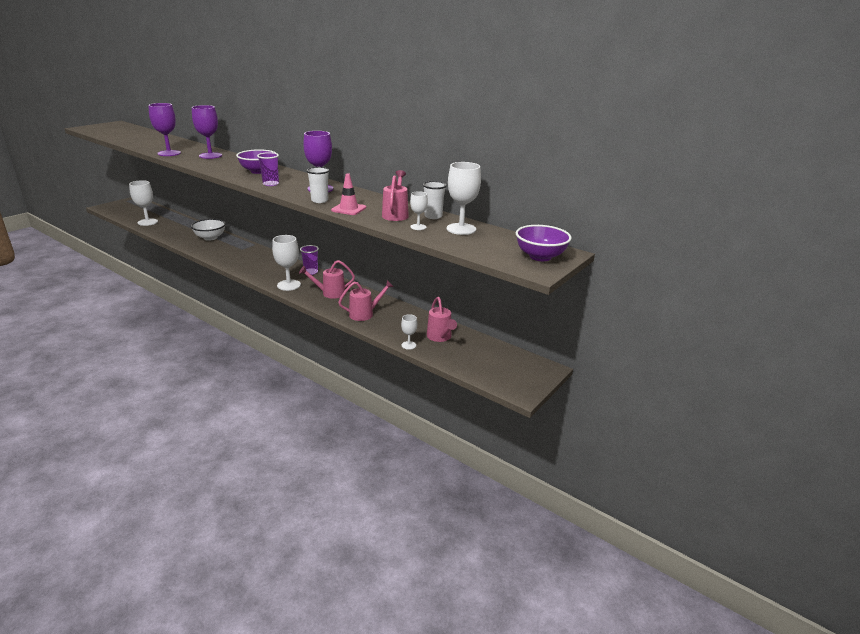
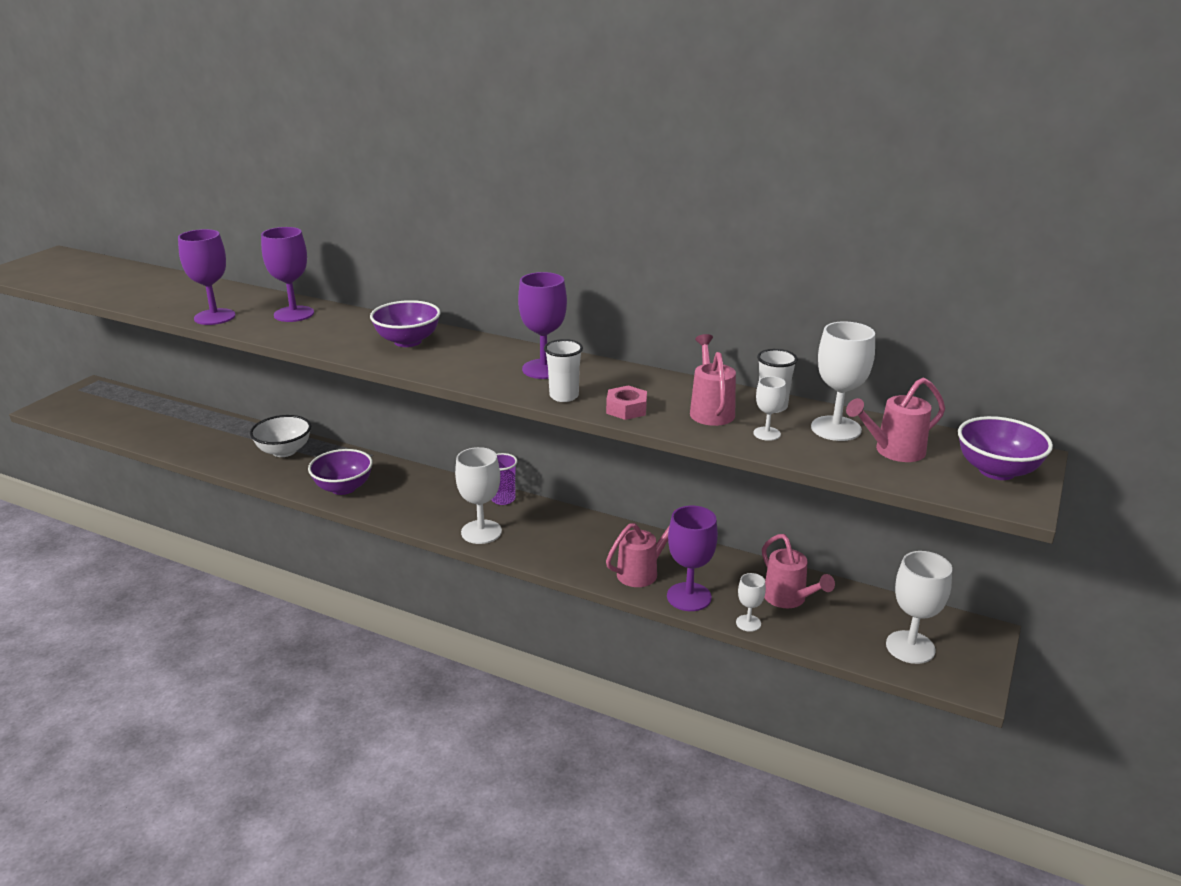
camera: 10 degrees left, 0 degrees up
(147, 222) = (148, 432): white goblet -> white goblet (910, 647)
(229, 257) = (343, 488): none -> purple bowl
(271, 184) = (452, 368): purple cup -> none
(330, 293) = (560, 538): pink watering can -> pink watering can (893, 451)
(348, 209) = (626, 409): pink traffic cone -> pink nut
(383, 329) = (689, 597): none -> purple goblet

